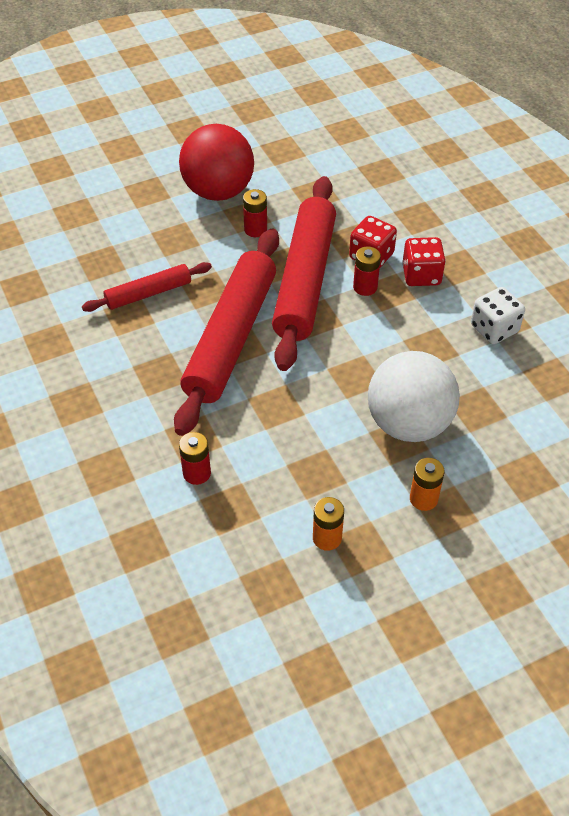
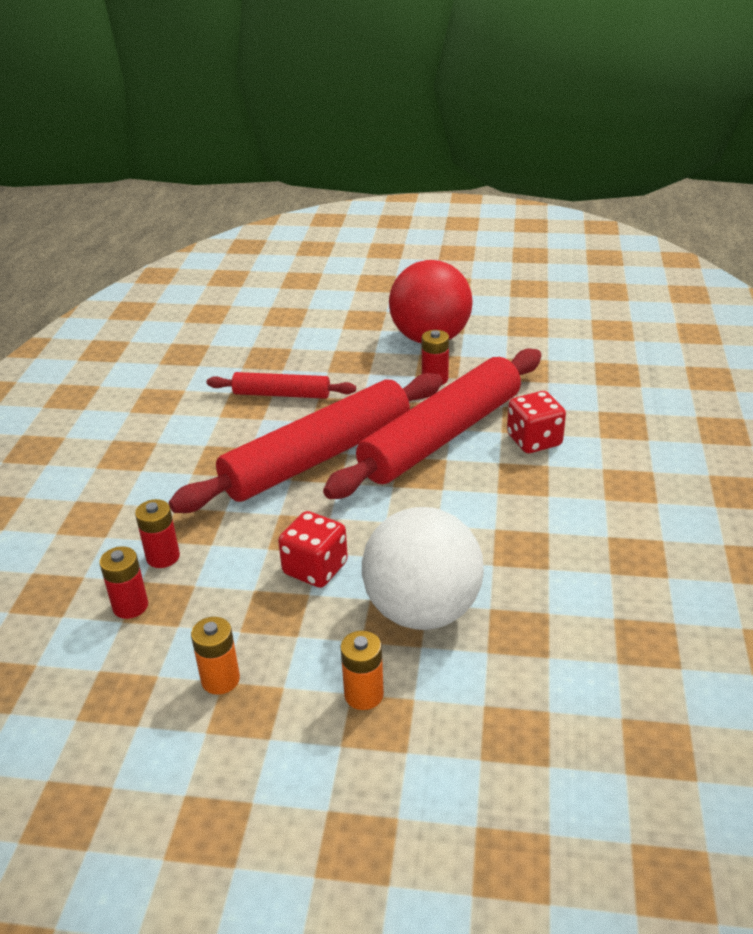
camera: 35 degrees right, 15 degrees down
(365, 287) = (500, 465): red battery -> red battery (130, 606)
(421, 275) = (575, 477): red dice -> red dice (315, 568)
(494, 329) = (616, 560): white dice -> none

